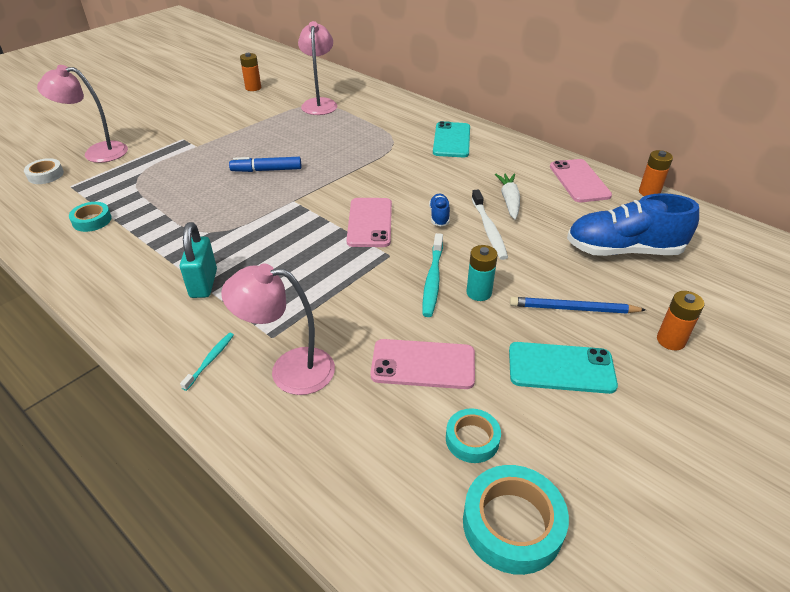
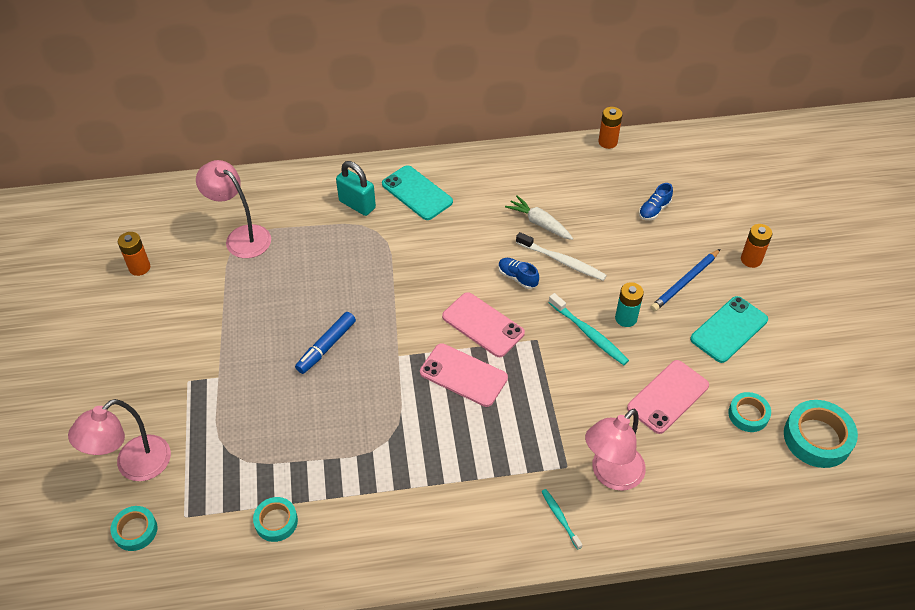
camera: 50 degrees left, 10 degrees up
(45, 175) = (135, 530): white tape -> turquoise tape
(203, 283) = (461, 479): turquoise padlock -> turquoise padlock (357, 204)
(579, 181) = (556, 166): pink phone -> pink phone (463, 375)
(623, 250) = (654, 210): blue shoe -> blue shoe, size x0.44

